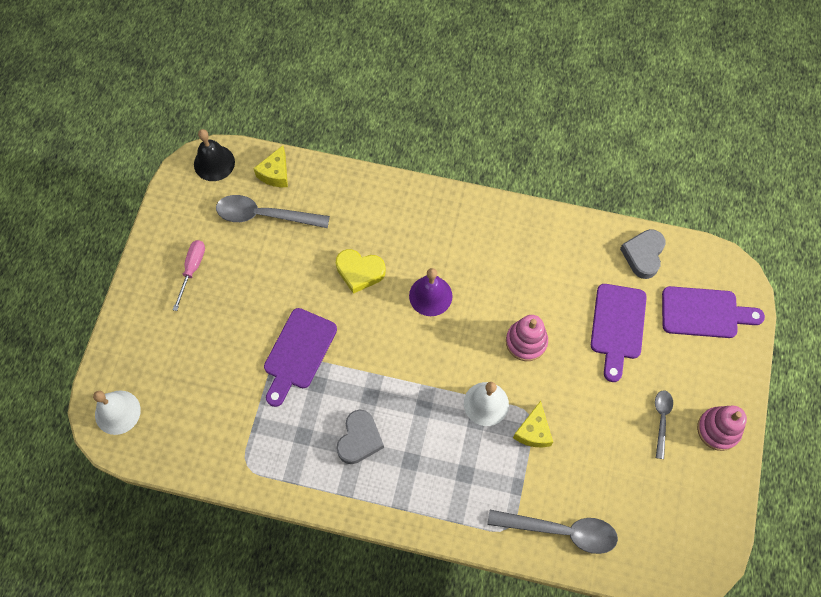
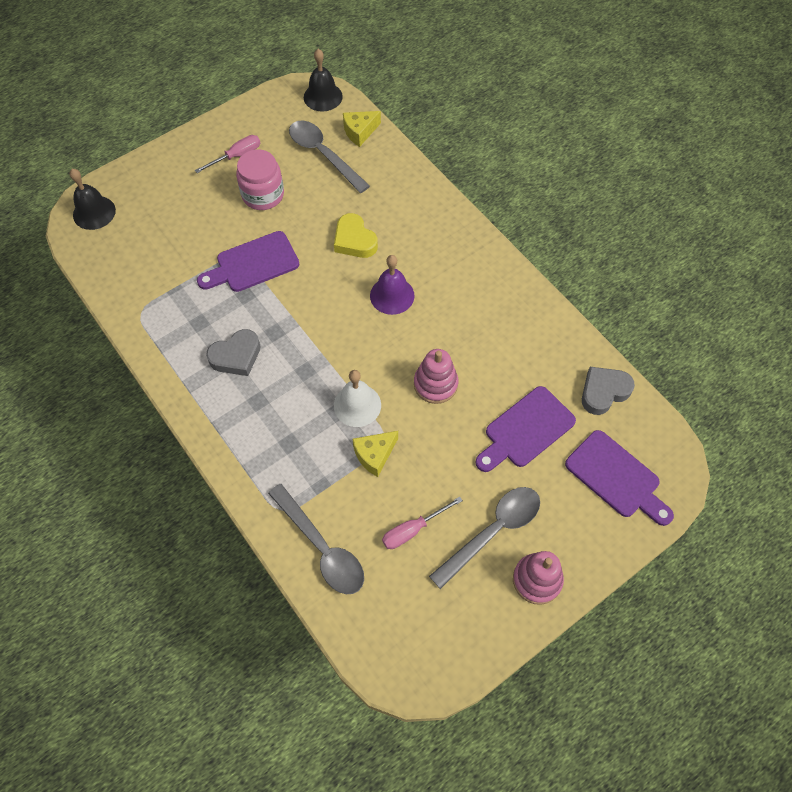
camera: 40 degrees right, 5 degrees down
(117, 412) = (94, 212): white bell -> black bell
(248, 288) = (263, 195): none -> pink jar
(609, 464) = (413, 529): none -> pink screwdriver
(661, 420) = (493, 531): grey spoon -> grey spoon, size x1.78

